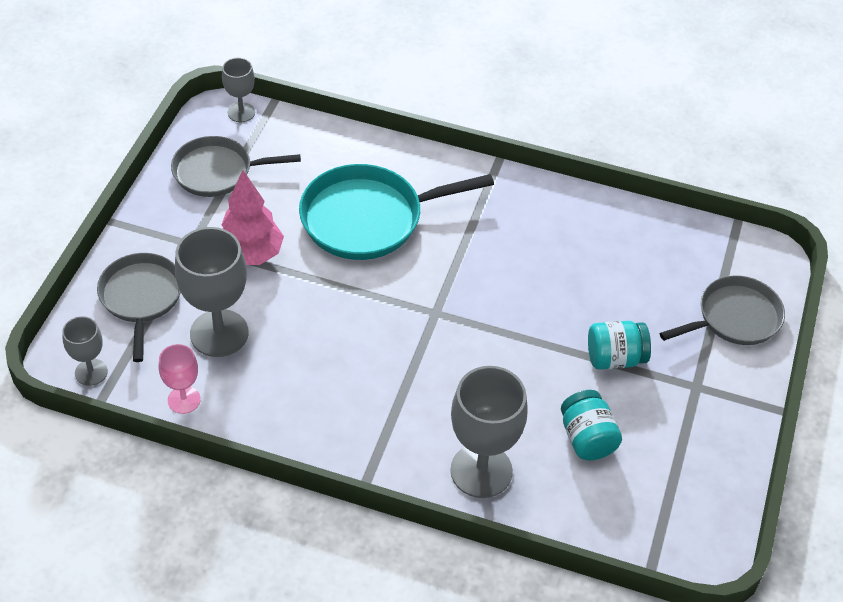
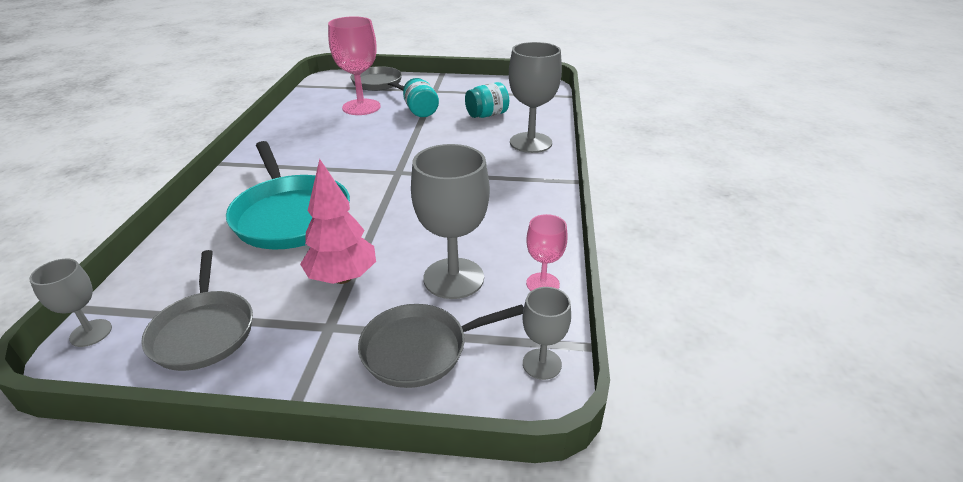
camera: 100 degrees left, 15 degrees down
(641, 290) = (361, 107): none -> pink goblet

